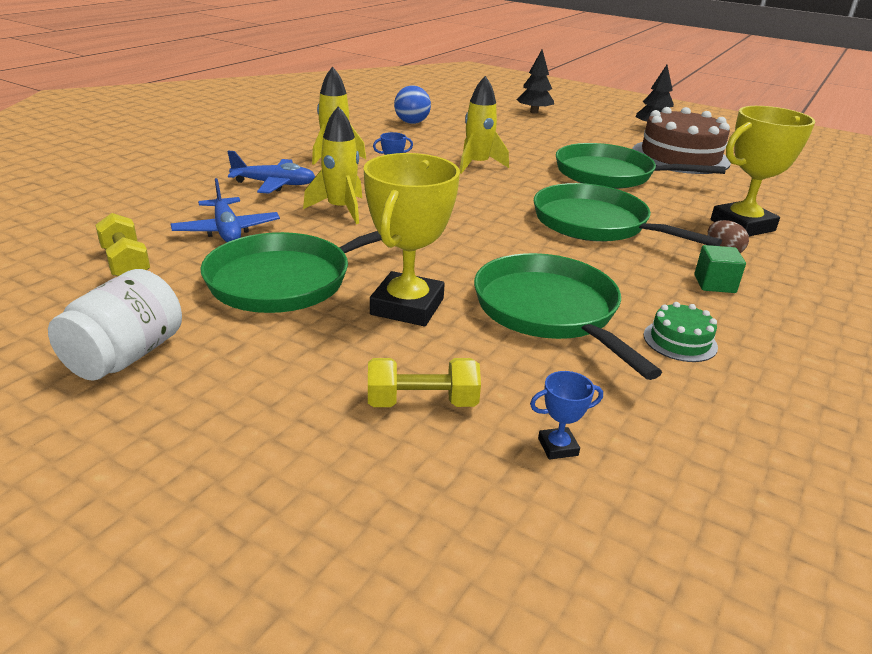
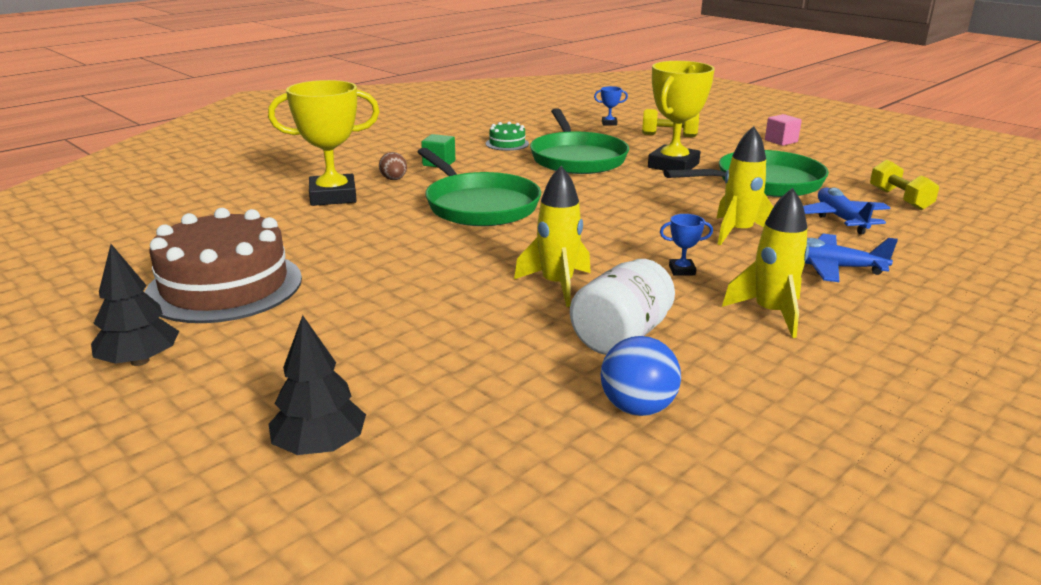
camera: 165 degrees left, 5 degrees down
(125, 356) = (837, 157): white jar -> white jar (621, 336)
(198, 406) = (781, 141): none -> pink cube
(609, 175) = (385, 260): green pan -> none

